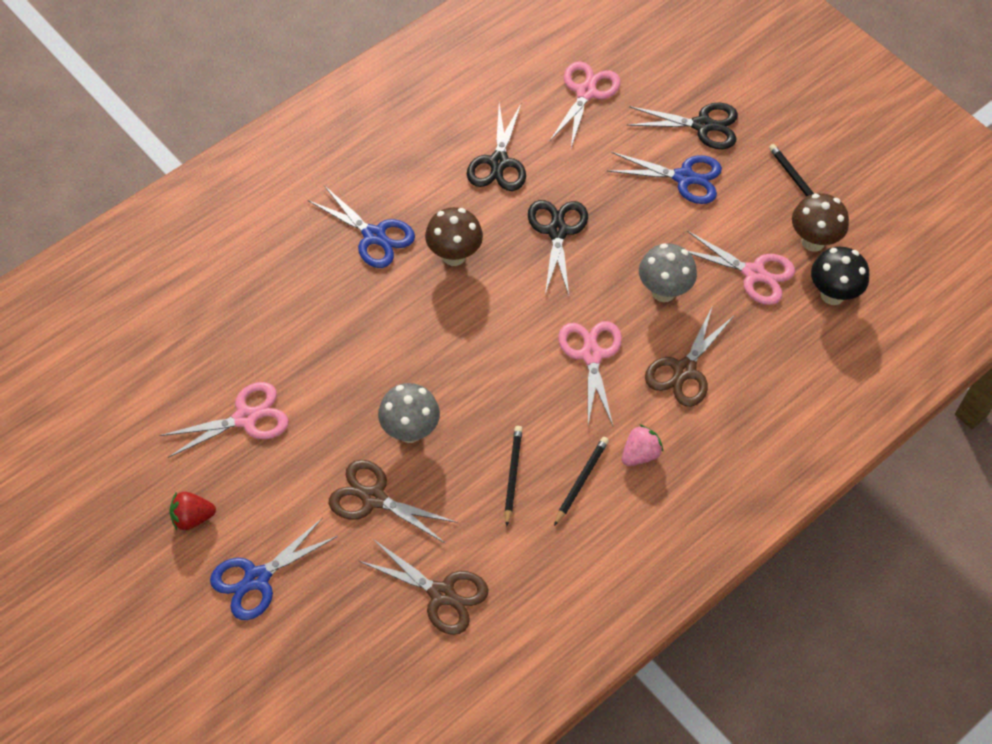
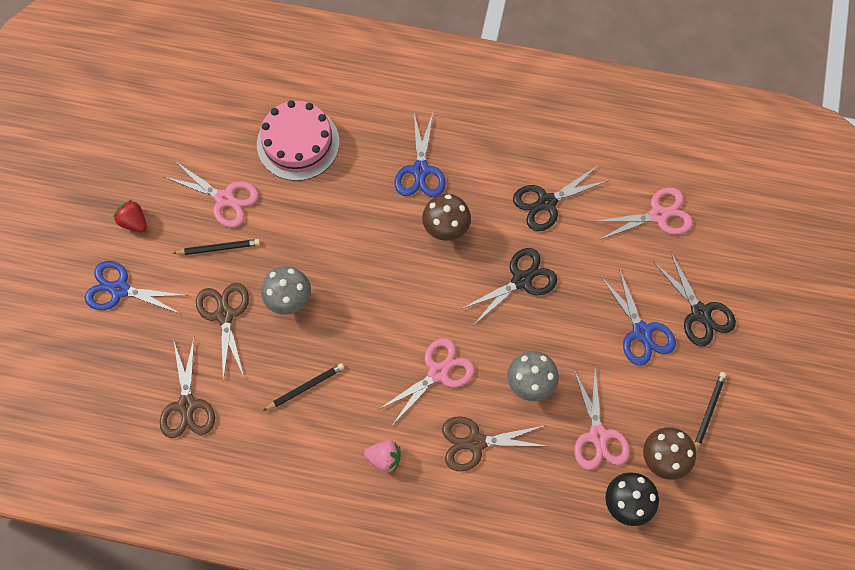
camera: 55 degrees right, 10 degrees up
(246, 316) = (298, 143): none -> pink cake
(581, 481) = (334, 434): black pencil -> black pencil (218, 248)

